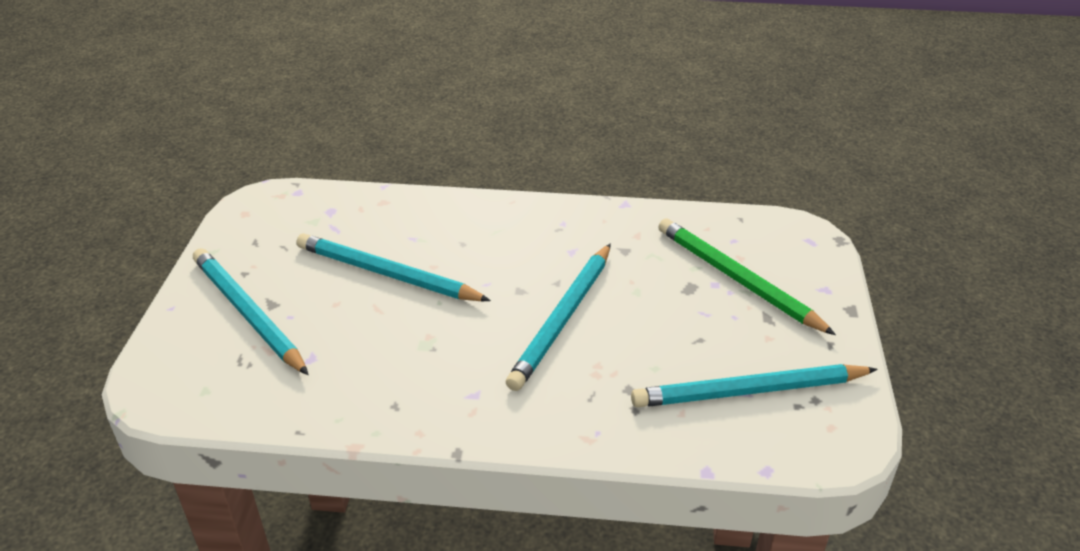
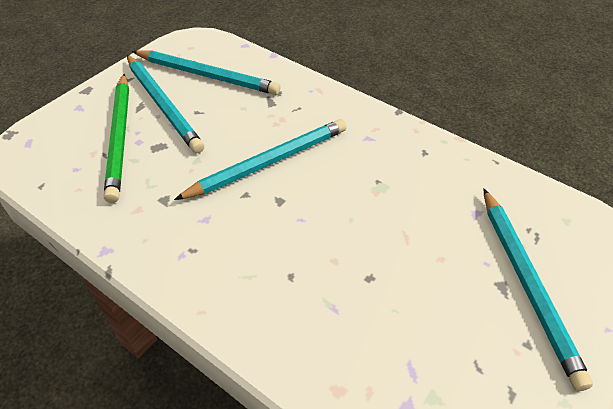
camera: 150 degrees left, 10 degrees up
(387, 274) = (381, 270): turquoise pencil -> turquoise pencil (163, 105)

